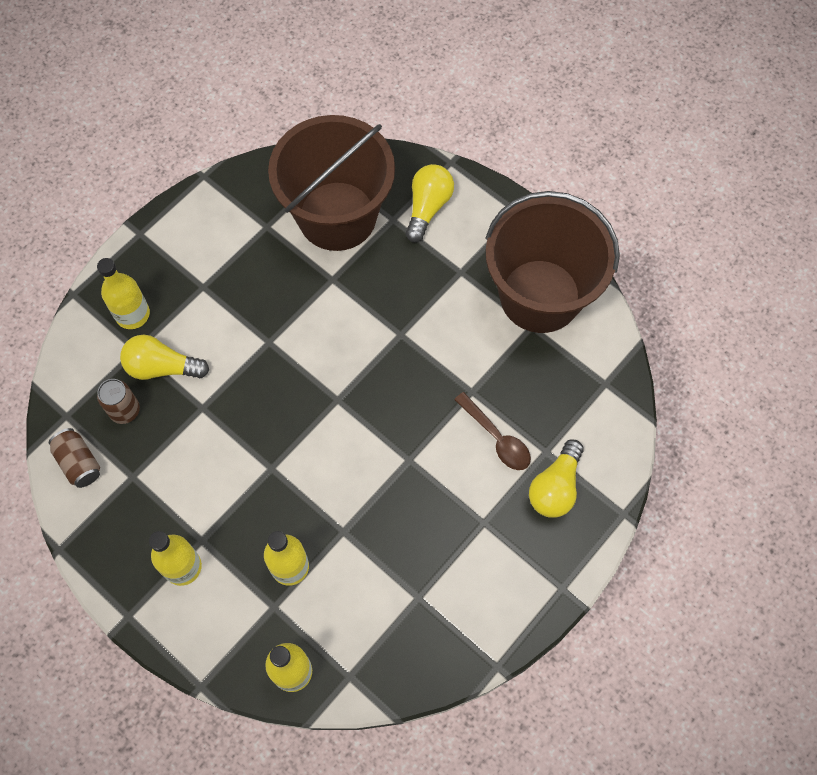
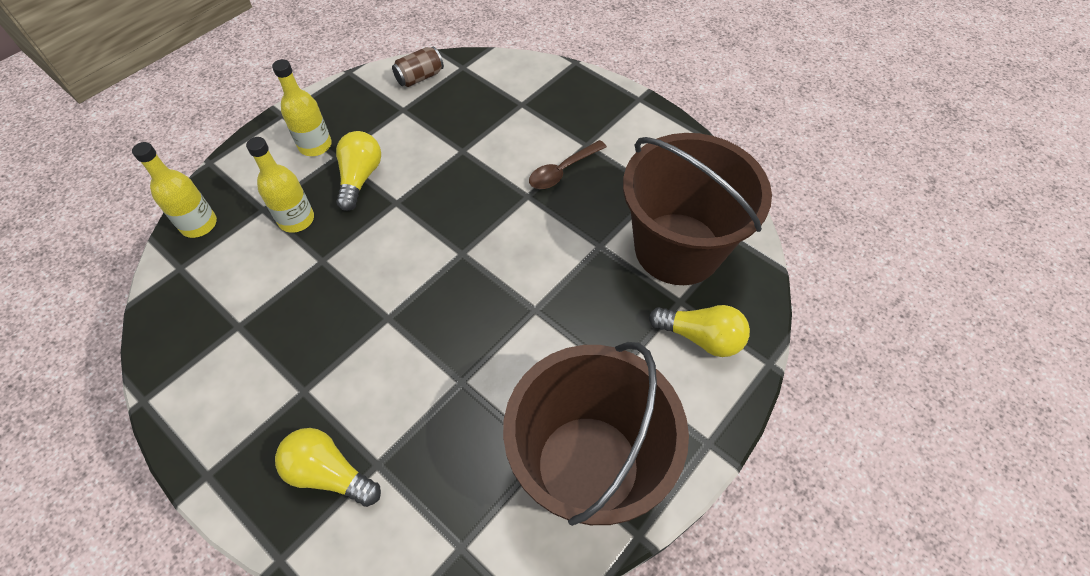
camera: 90 degrees right, 10 degrees down
(125, 411) = (463, 101): brown can -> none
(132, 314) = (556, 99): yellow bottle -> none
(162, 367) = (503, 121): yellow light bulb -> yellow light bulb (360, 178)
(497, 438) = (400, 408): brown spoon -> brown spoon (562, 171)

